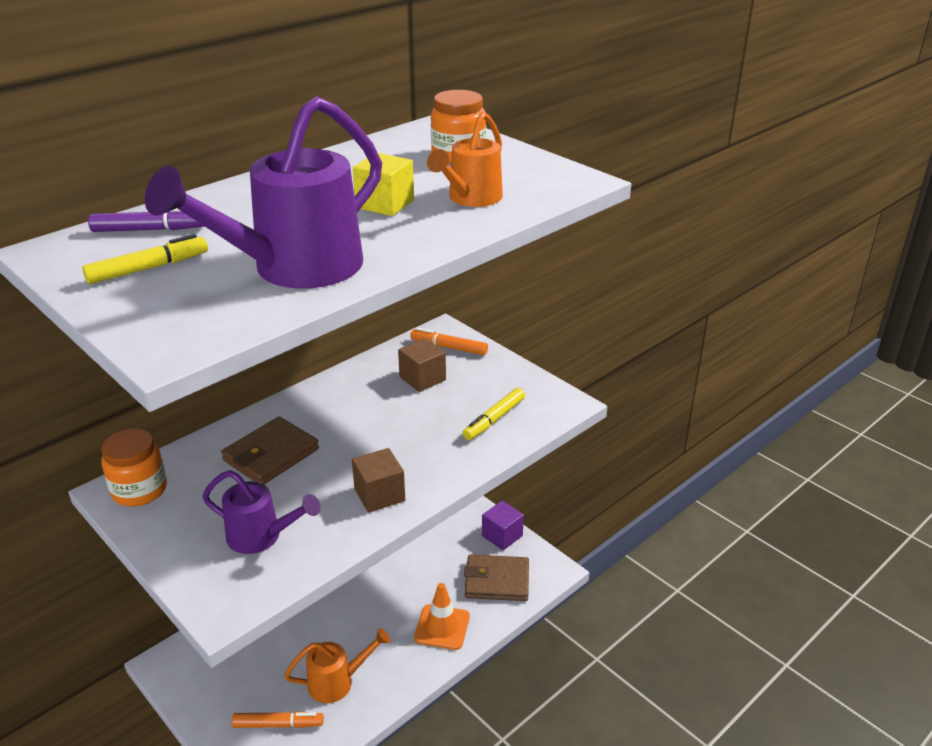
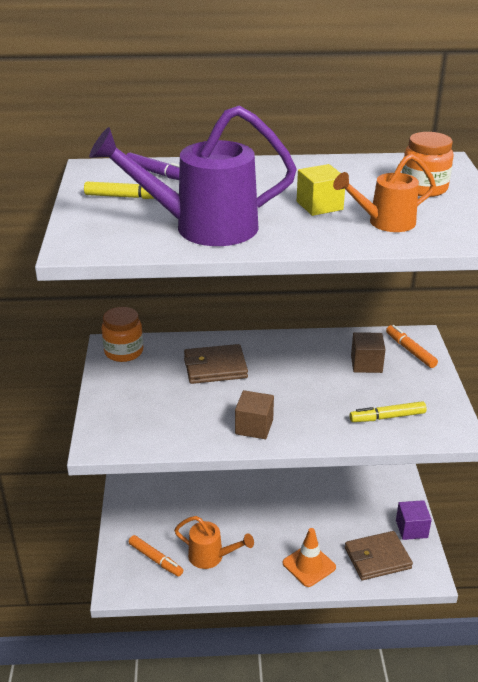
camera: 40 degrees right, 0 degrees up
(261, 536) = (159, 414): purple watering can -> none
(497, 581) = (377, 558): brown wallet -> brown wallet turned 60 degrees counterclockwise

